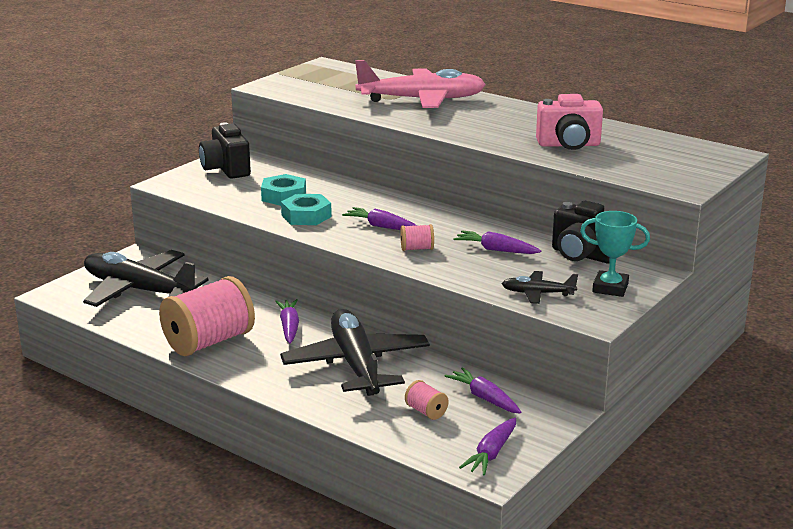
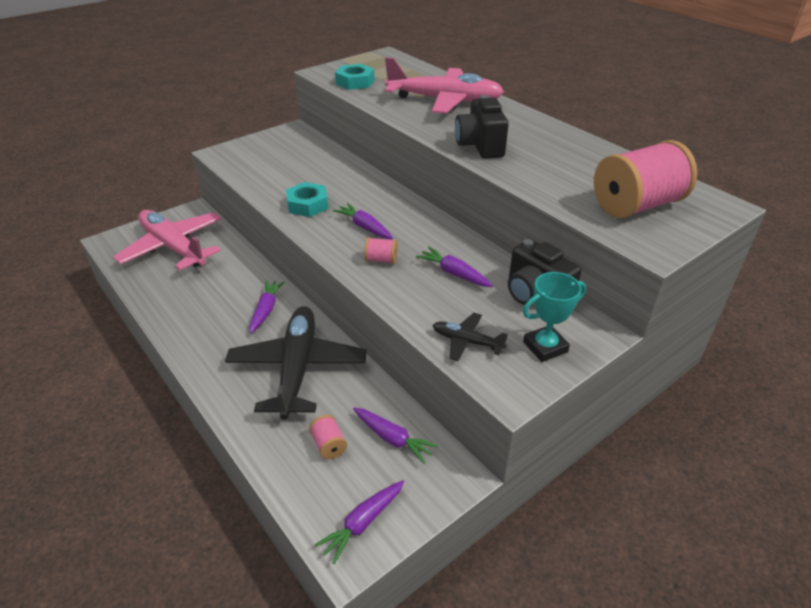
camera: 15 degrees right, 15 degrees up
(139, 290) = (173, 247): black plane -> pink plane
(209, 342) = (191, 315): pink spool -> pink spool (636, 205)
(226, 169) = (275, 144): black camera -> black camera (480, 146)
(284, 196) = (303, 179): turquoise nut -> turquoise nut (355, 82)
(485, 398) = (392, 438): purple carrot -> purple carrot turned 150 degrees clockwise
(569, 145) = (554, 171): pink camera -> none
(610, 288) = (545, 347): turquoise trophy -> turquoise trophy turned 60 degrees counterclockwise

